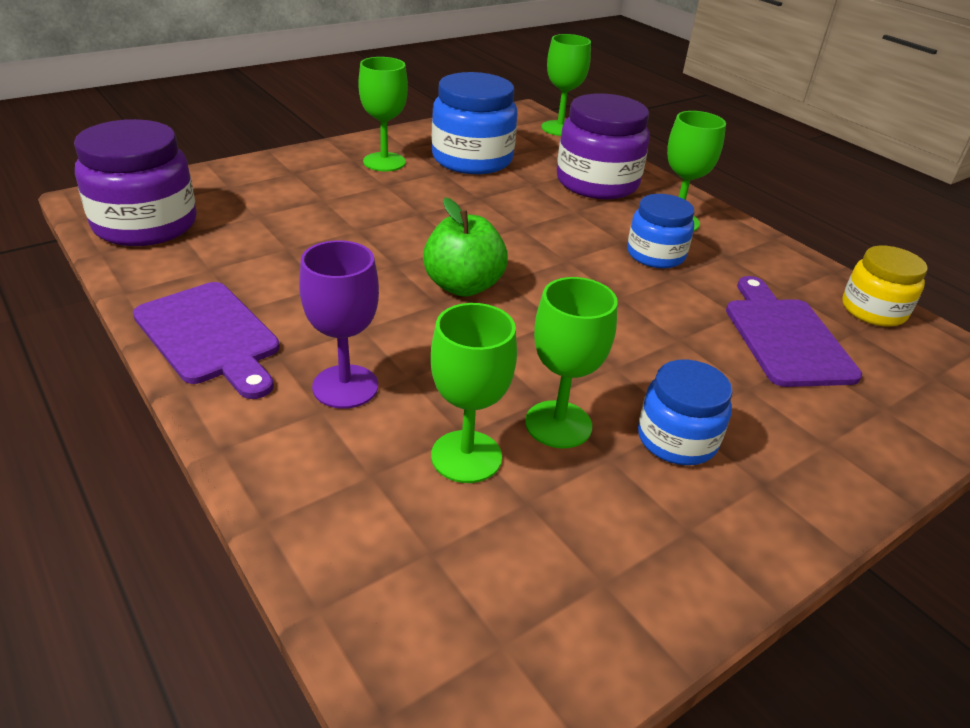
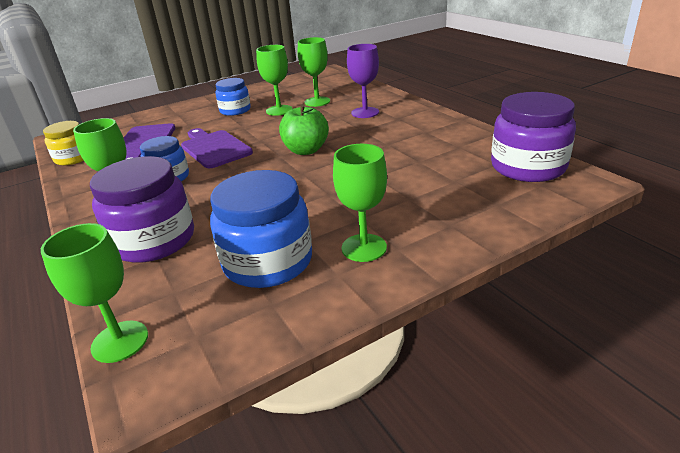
camera: 170 degrees left, 5 degrees down
(210, 336) = (434, 121): purple cutting board -> purple cutting board (214, 148)

